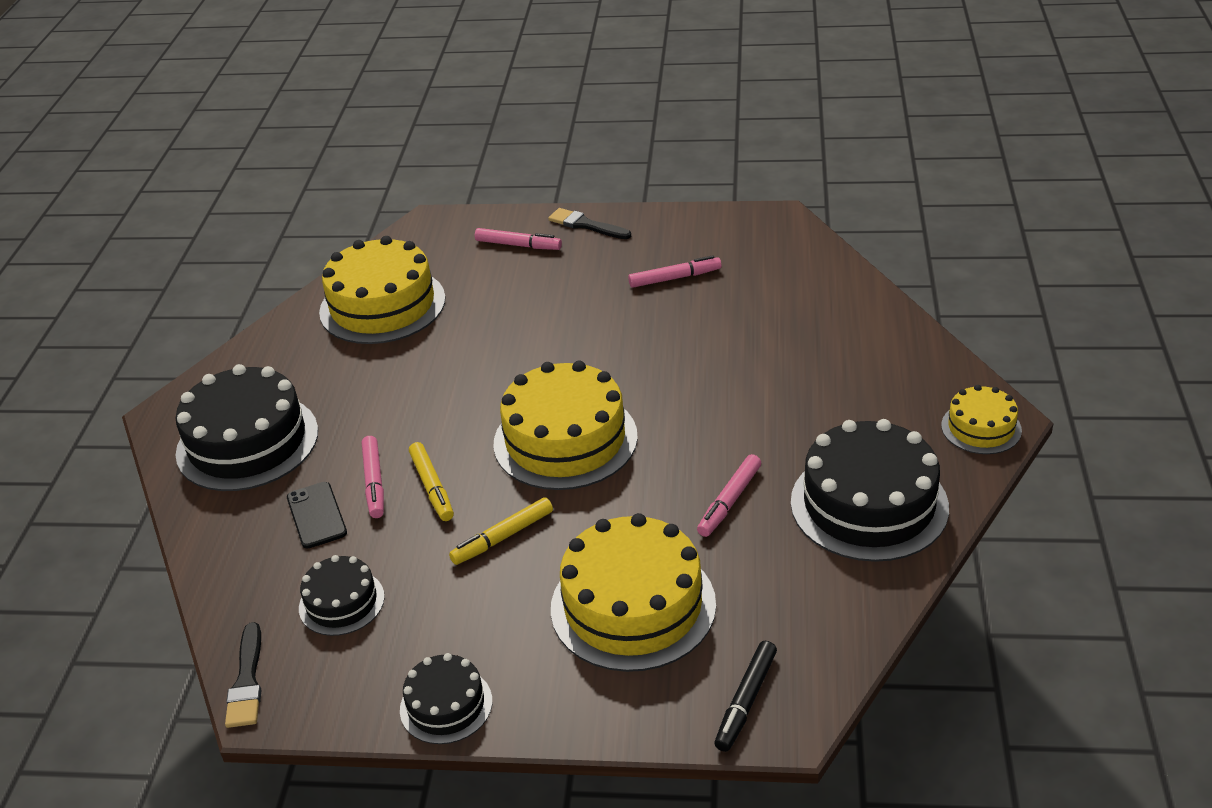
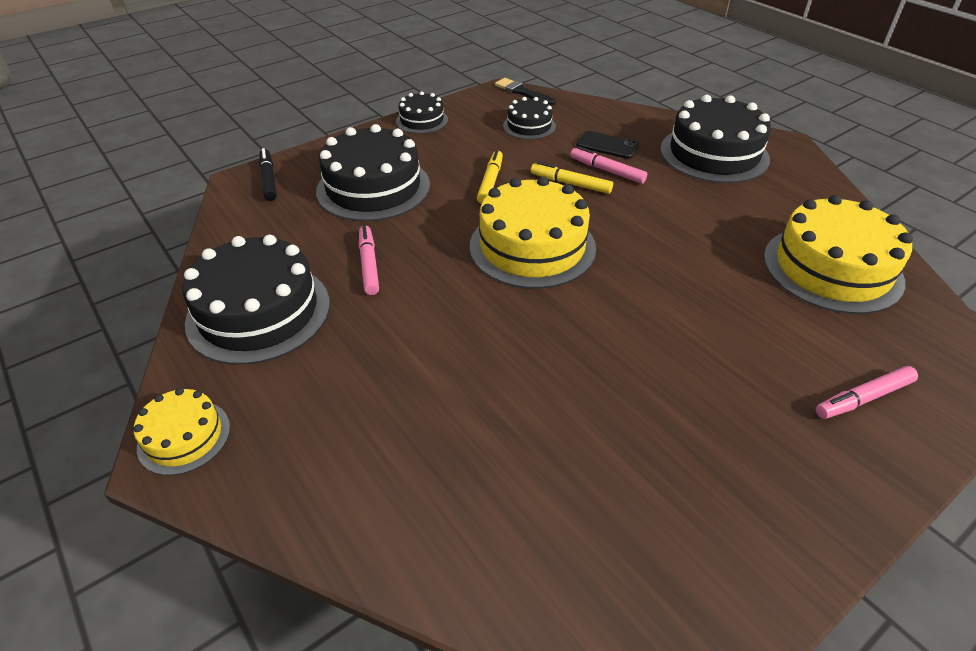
camera: 135 degrees right, 5 degrees up
(586, 225) = (859, 476): black brush -> none
(633, 606) = (373, 187): yellow cake -> black cake
(675, 278) = (658, 454): pink marker -> none

